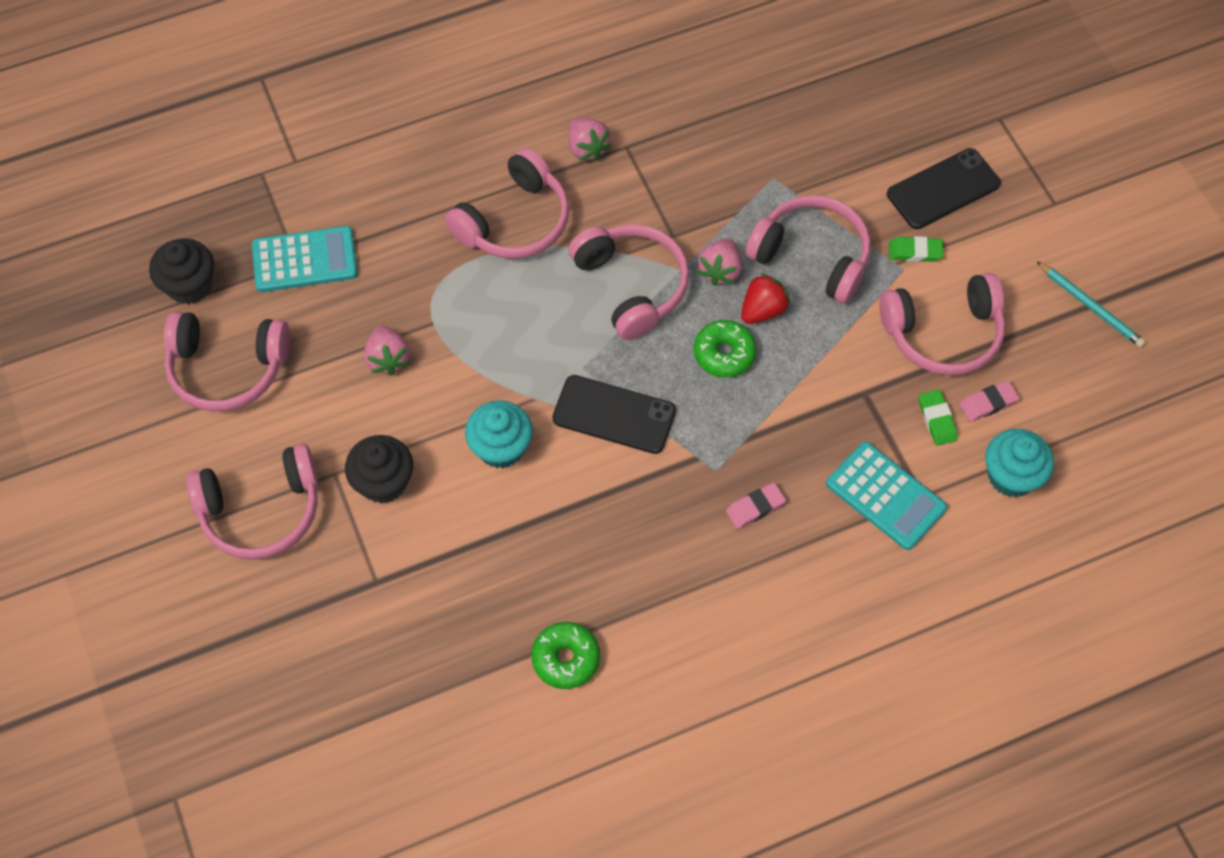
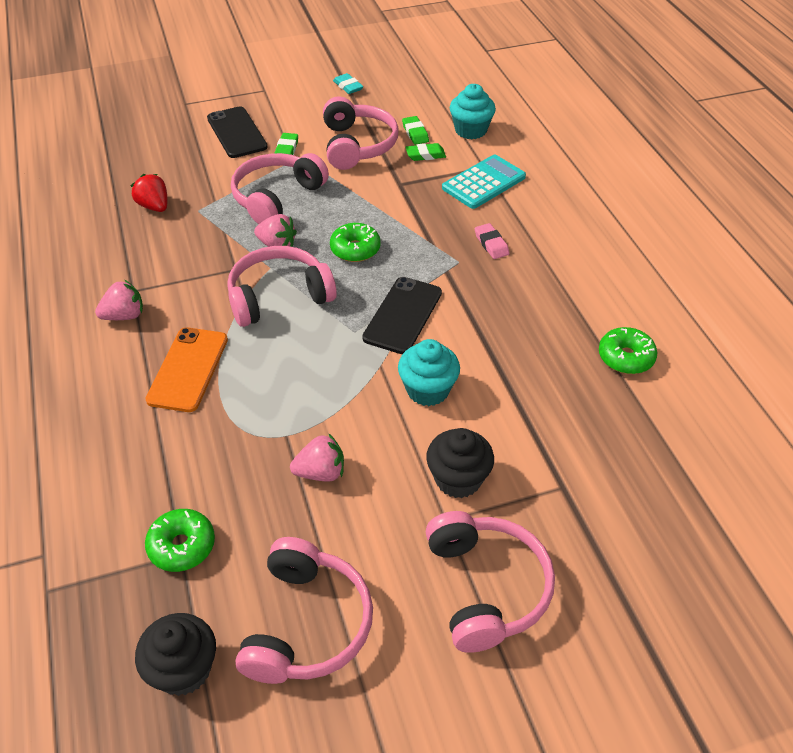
camera: 85 degrees left, 15 degrees down
(305, 260) = (182, 546): turquoise calculator -> green donut
(515, 221) = (188, 369): pink headphones -> orange phone
(762, 310) = (319, 226): red strawberry -> red strawberry (154, 206)
(988, 403) = (415, 133): pink eraser -> green eraser
(1090, 306) = (348, 86): turquoise pencil -> turquoise eraser

